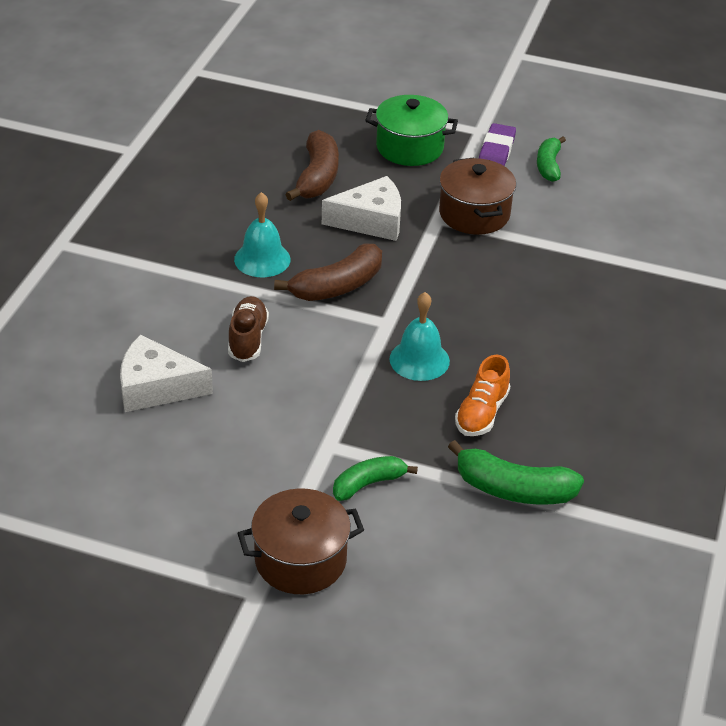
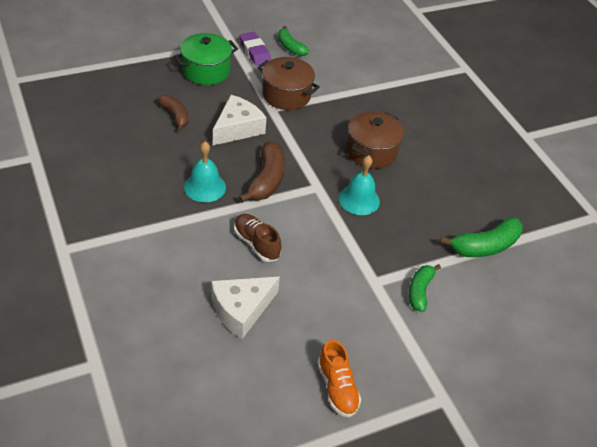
camera: 45 degrees left, 5 degrees up
(300, 560) = (441, 361): brown pot -> brown pot (371, 151)
(317, 177) = (175, 116): brown banana -> brown banana, size x0.66
(481, 413) = (422, 212): orange shoe -> orange shoe (337, 387)

